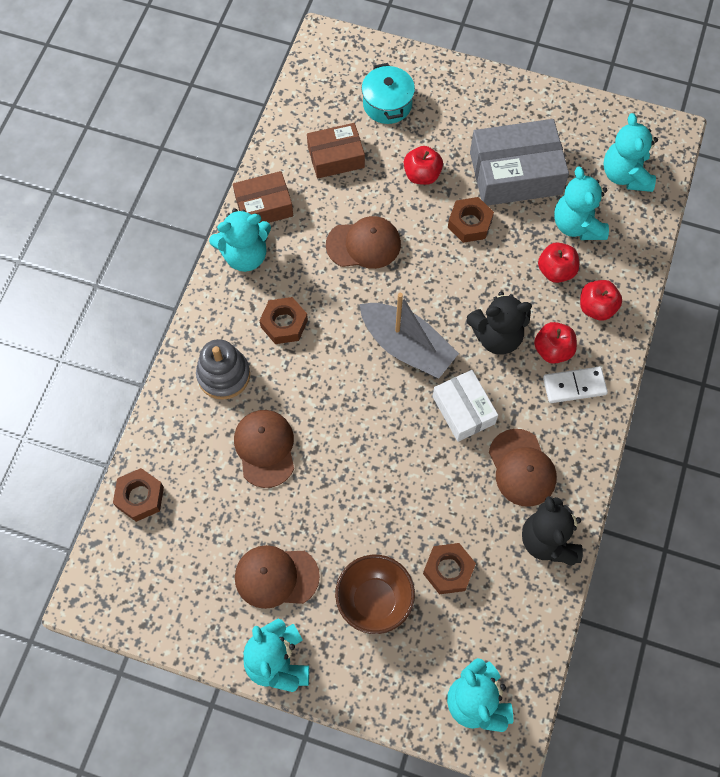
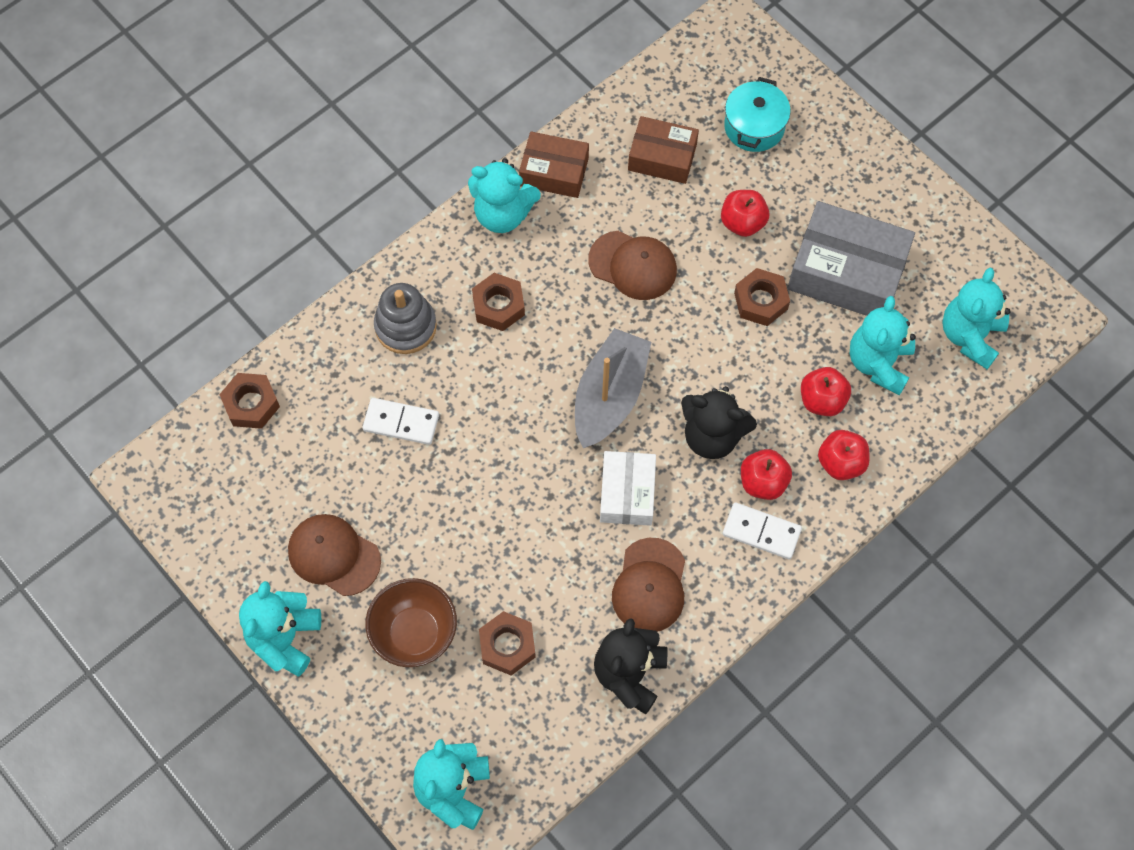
camera: 30 degrees right, 0 degrees up
(265, 448) = (401, 422): brown cap -> white domino
(406, 347) = (610, 396): grey boat -> grey boat turned 135 degrees counterclockwise

